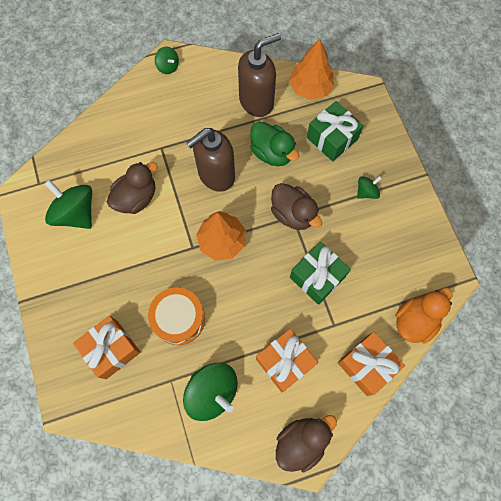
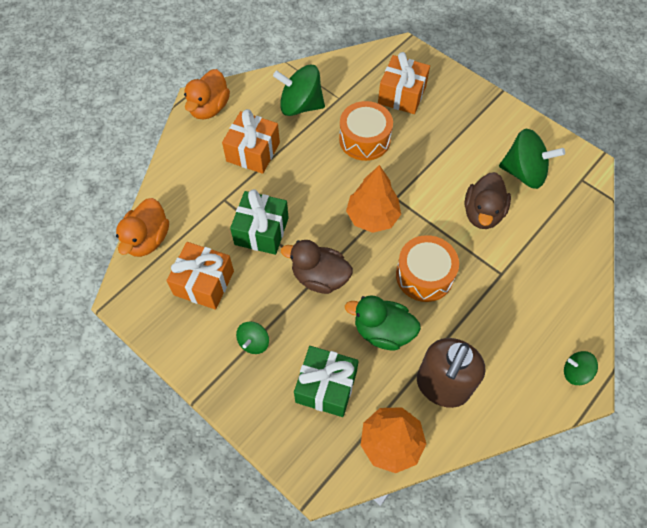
camera: 150 degrees right, 10 degrees down
(216, 175) = (424, 275): brown soap dispenser -> orange drum
(301, 442) = (209, 108): brown duck -> orange duck
(366, 365) = (179, 183): orange gift -> orange gift (204, 283)

